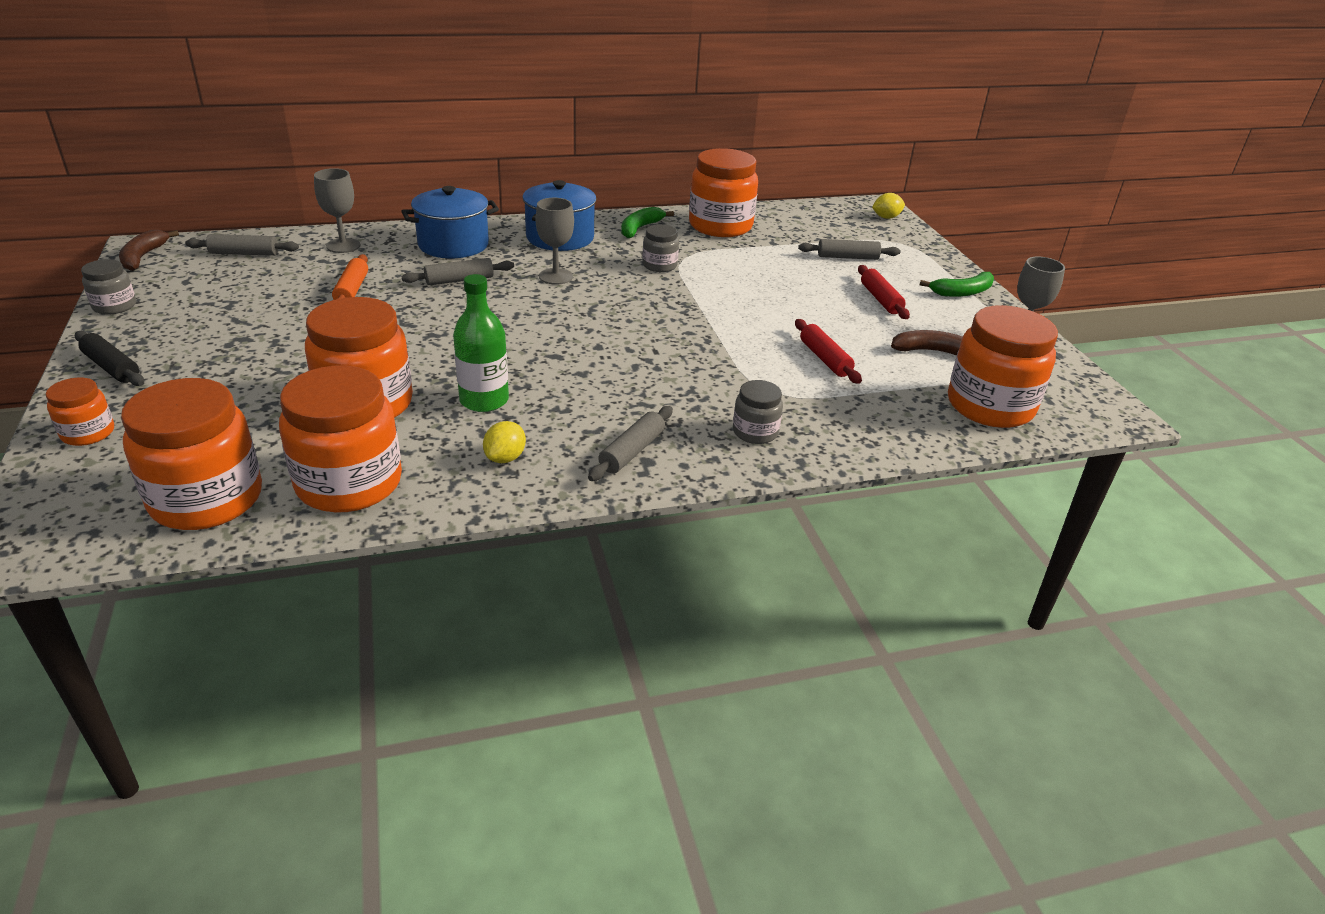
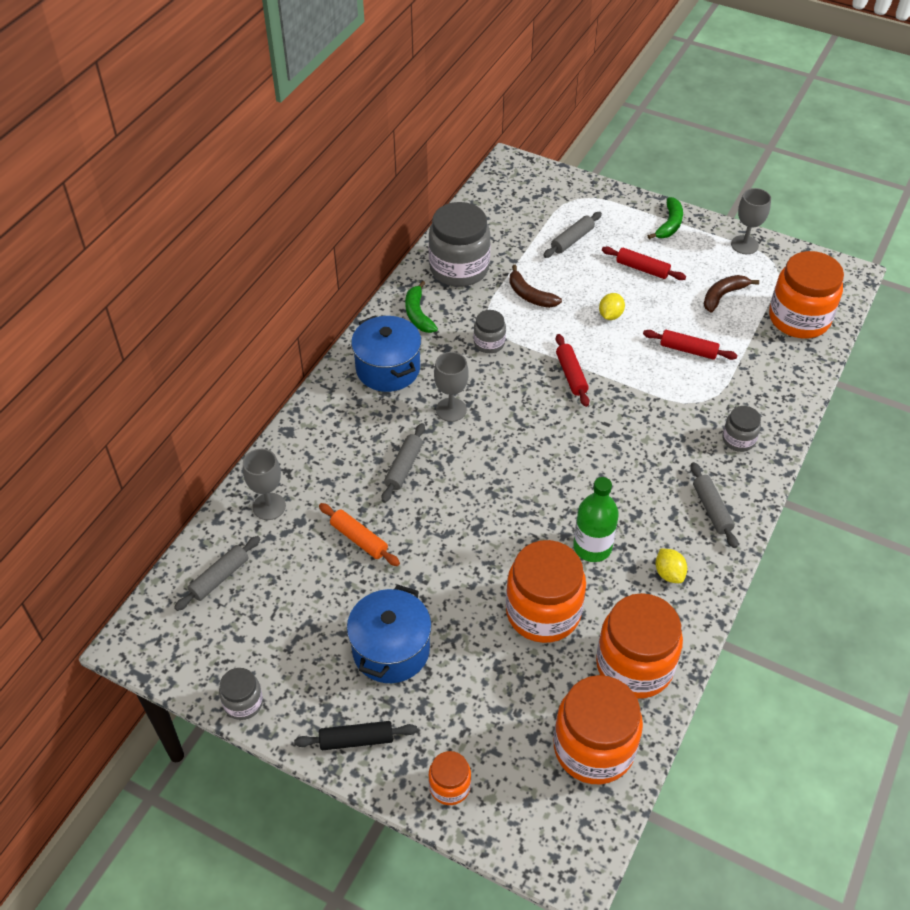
camera: 45 degrees left, 15 degrees up
(143, 257) = (157, 649): brown banana -> brown banana (530, 295)
(453, 245) = (337, 438): blue pot -> blue pot (391, 650)
(687, 313) = (571, 375): none -> red rolling pin
(720, 226) = (459, 268): orange jar -> grey jar
(886, 217) = (534, 175): yellow lemon -> yellow lemon (610, 315)

